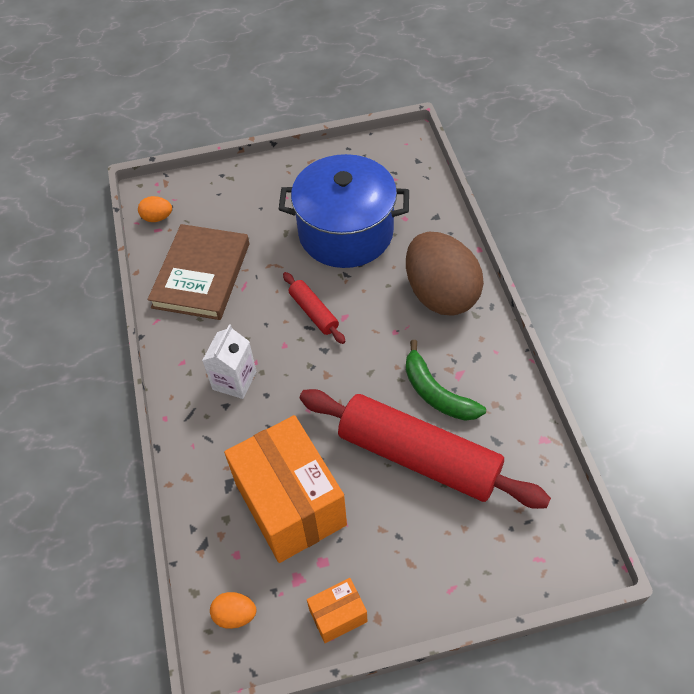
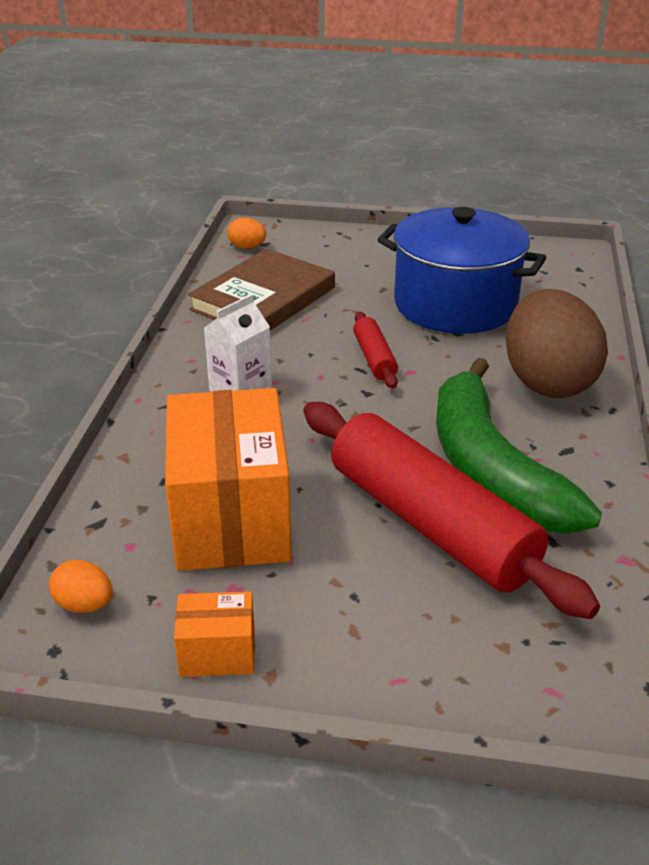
camera: 20 degrees right, 20 degrees down
(436, 393) = (491, 469): green banana -> green banana, size x1.75

